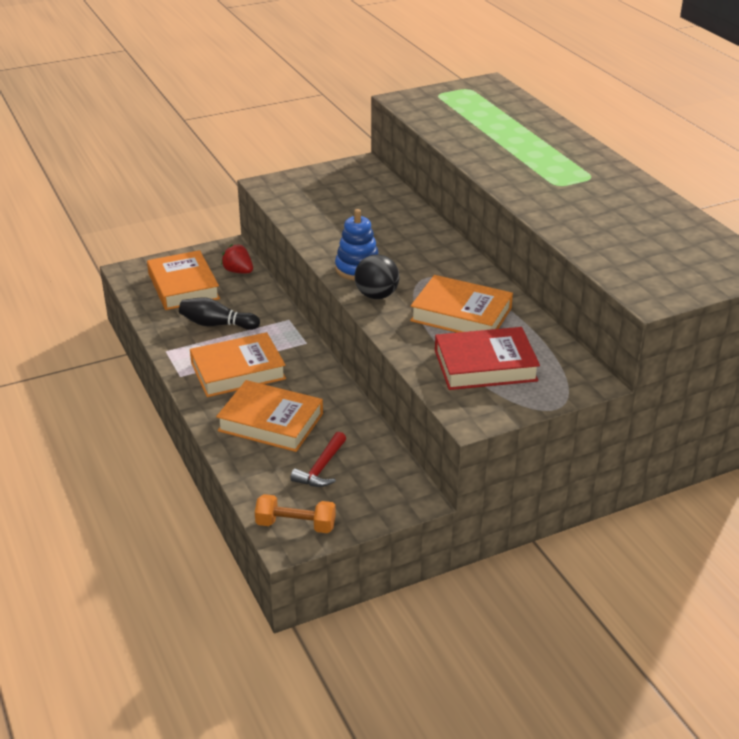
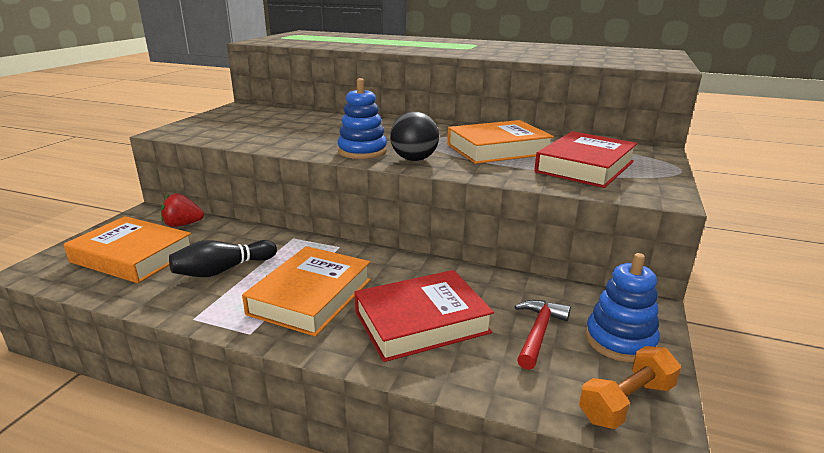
camera: 45 degrees left, 10 degrees down
(271, 422) = (421, 322): orange book -> red book
(321, 468) = (538, 333): red hammer -> red hammer turned 135 degrees counterclockwise
(358, 501) = (620, 340): none -> blue stacking toy

